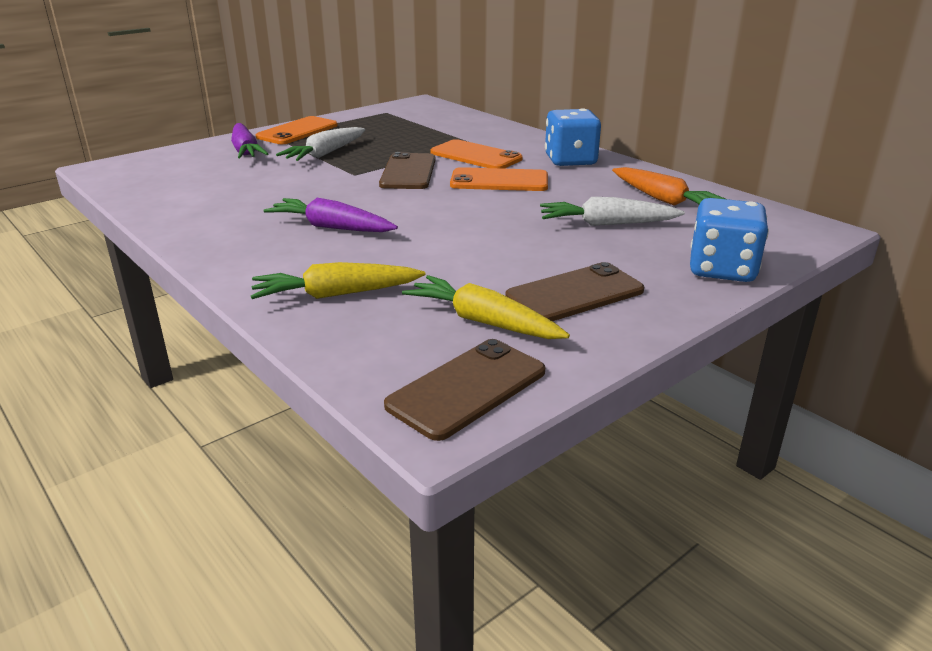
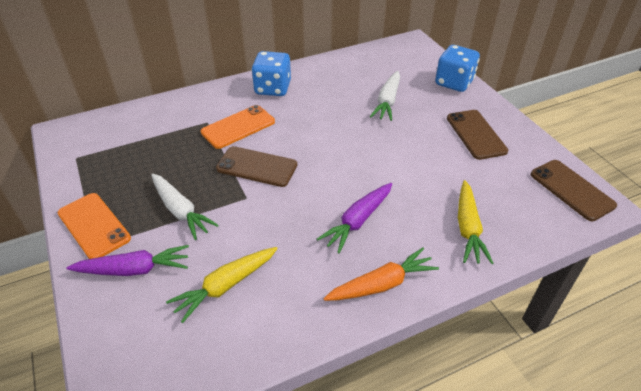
camera: 75 degrees left, 15 degrees up
(483, 322) = (505, 172): yellow carrot -> yellow carrot (225, 286)
(499, 181) = (298, 126): orange phone -> none
(663, 200) = (357, 73): orange carrot -> orange carrot (381, 284)

